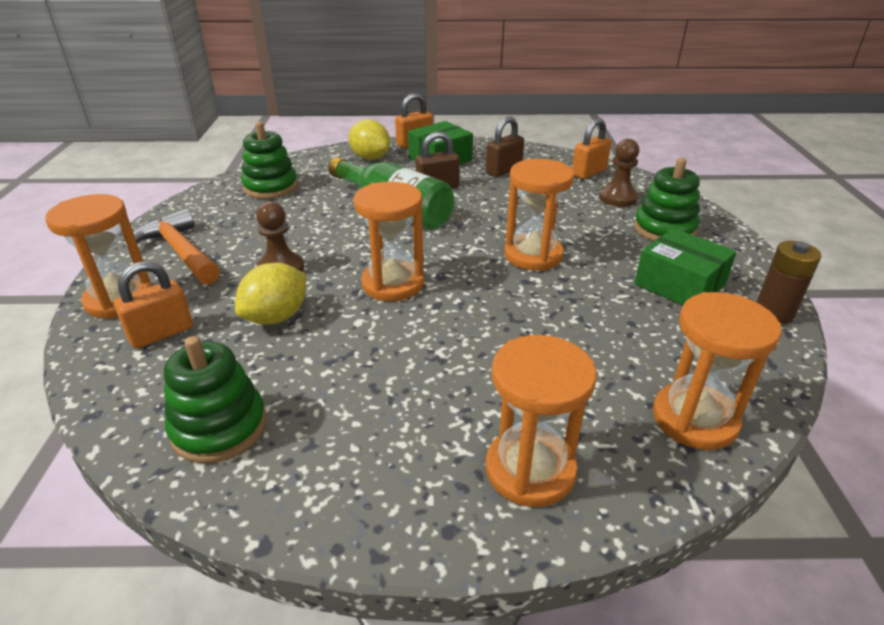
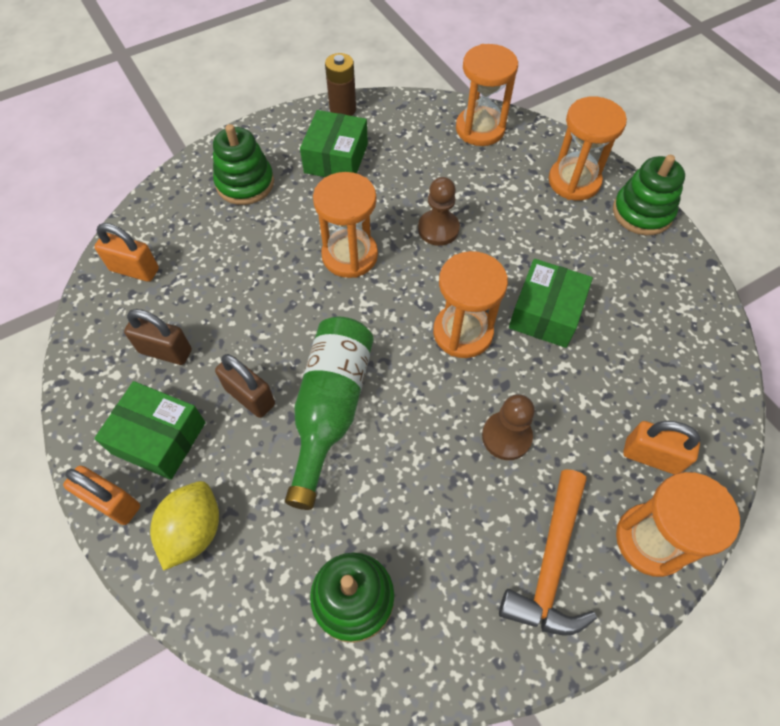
camera: 120 degrees left, 25 degrees up
(219, 427) = (679, 337): green stacking toy -> green stacking toy (642, 212)
(276, 317) = (566, 387): yellow lemon -> none
(359, 340) = (546, 313): none -> green box
(618, 198) = (193, 229): brown pawn -> brown pawn (438, 229)

